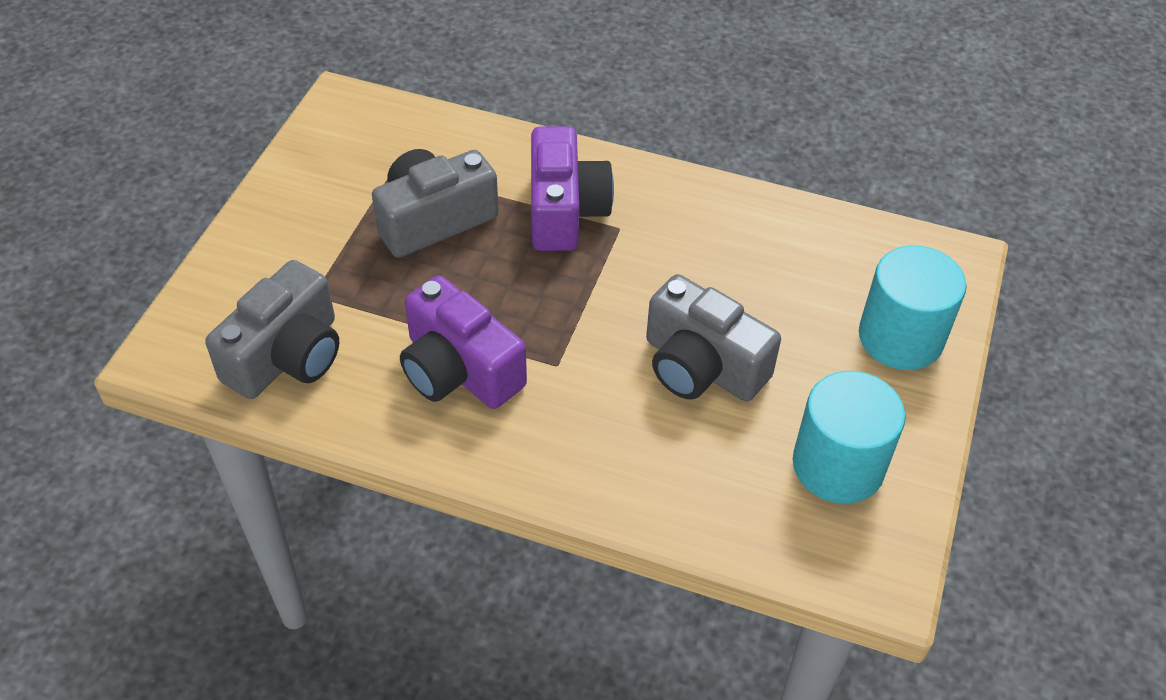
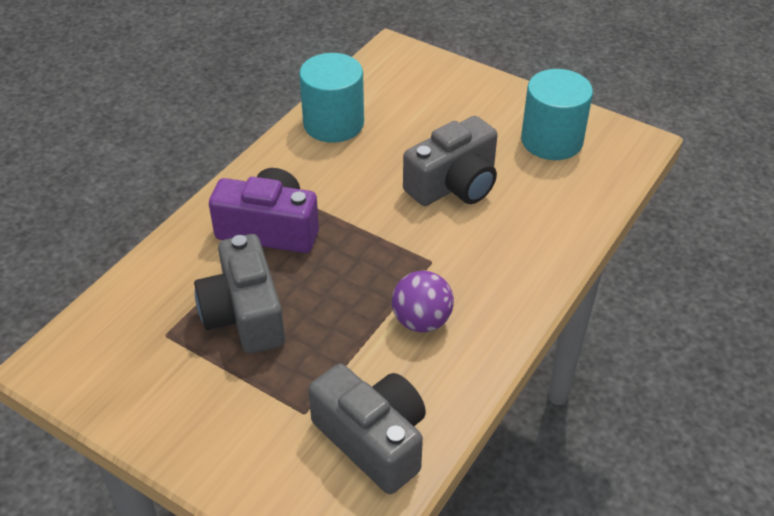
camera: 75 degrees left, 5 degrees down
(459, 370) = (421, 321): purple camera -> purple ball
(900, 337) = (454, 89): turquoise cylinder -> turquoise cylinder (333, 124)

